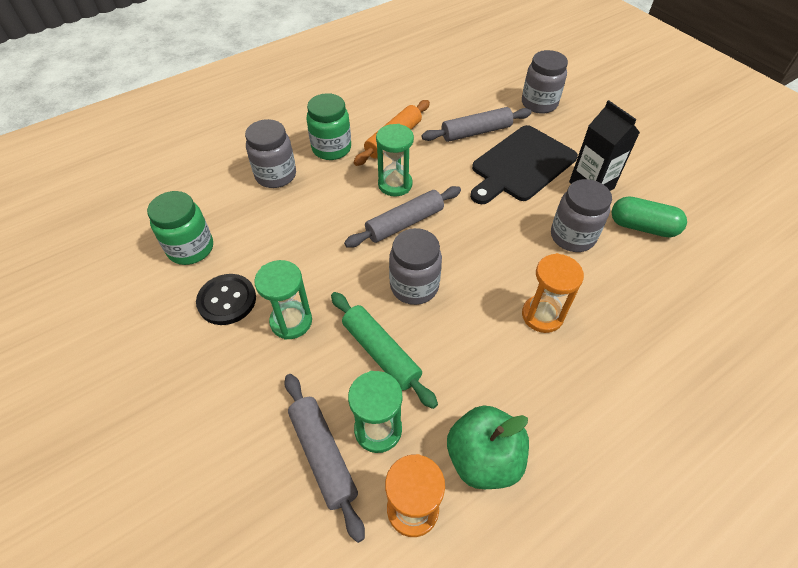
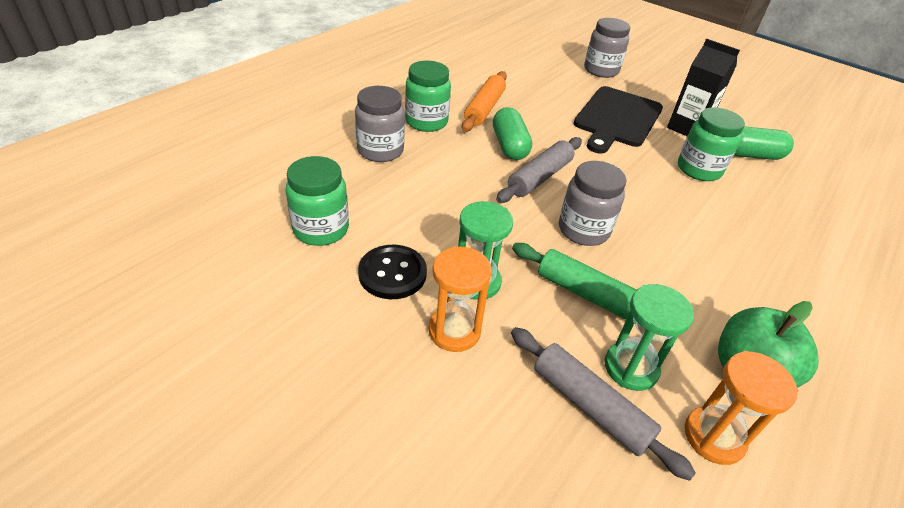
camera: 20 degrees left, 10 degrees down
(395, 184) = (509, 146): green hourglass -> green capsule
(476, 132) = (559, 96): grey rolling pin -> none
(542, 315) = (716, 237): orange hourglass -> orange hourglass (454, 331)
(572, 236) = (699, 169): grey jar -> green jar

